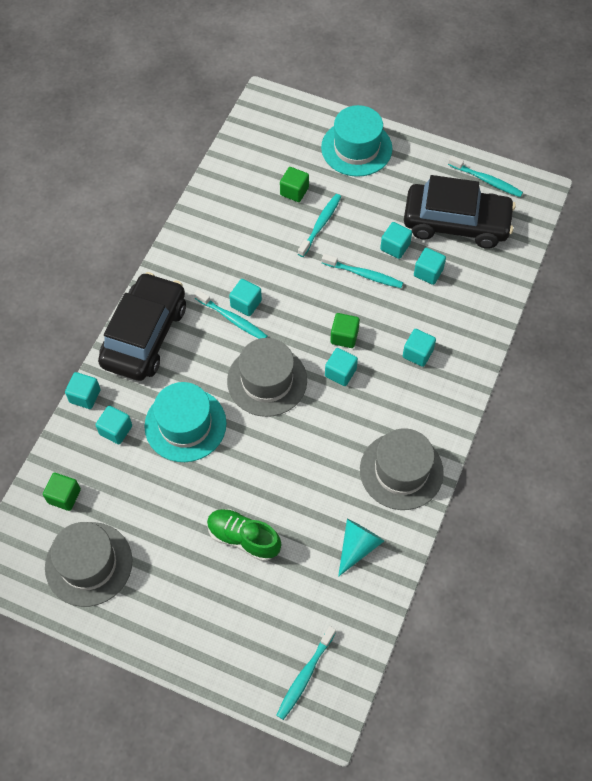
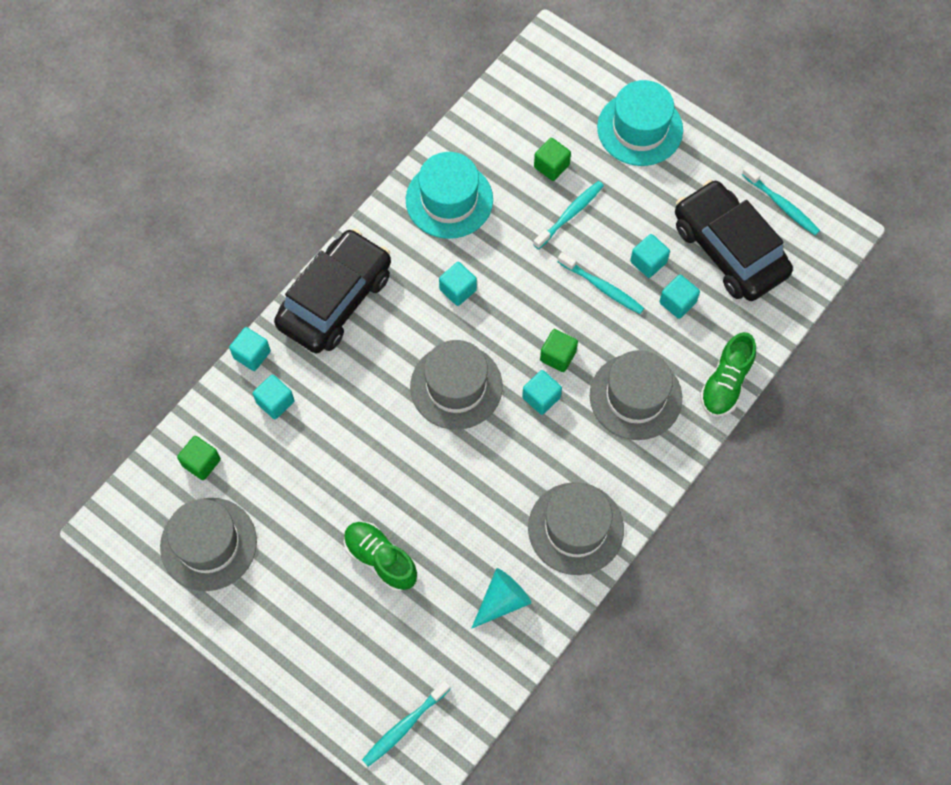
camera: 15 degrees right, 5 degrees up
(185, 424) = (352, 415): turquoise hat -> turquoise hat (449, 200)
(232, 319) = (438, 304): turquoise toothbrush -> none
(417, 353) = (635, 396): turquoise cube -> grey hat
(456, 223) = (729, 250): black car -> black car turned 150 degrees counterclockwise
(487, 326) = (725, 383): none -> green shoe

